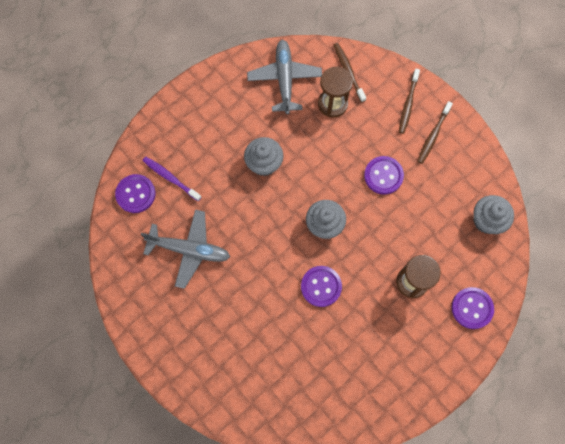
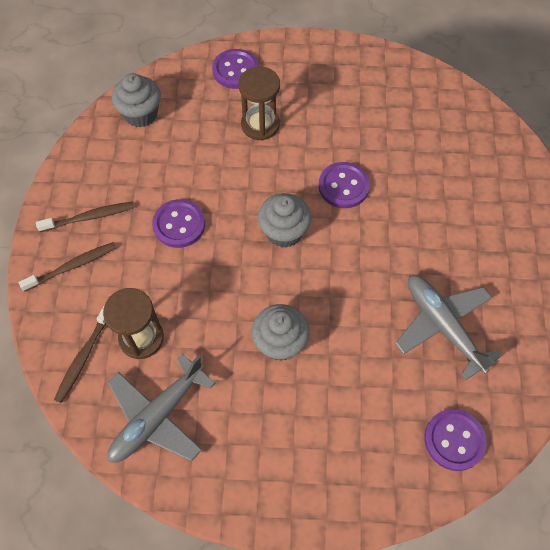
camera: 135 degrees left, 10 degrees down
(171, 178) = (397, 421): purple toothbrush -> none

